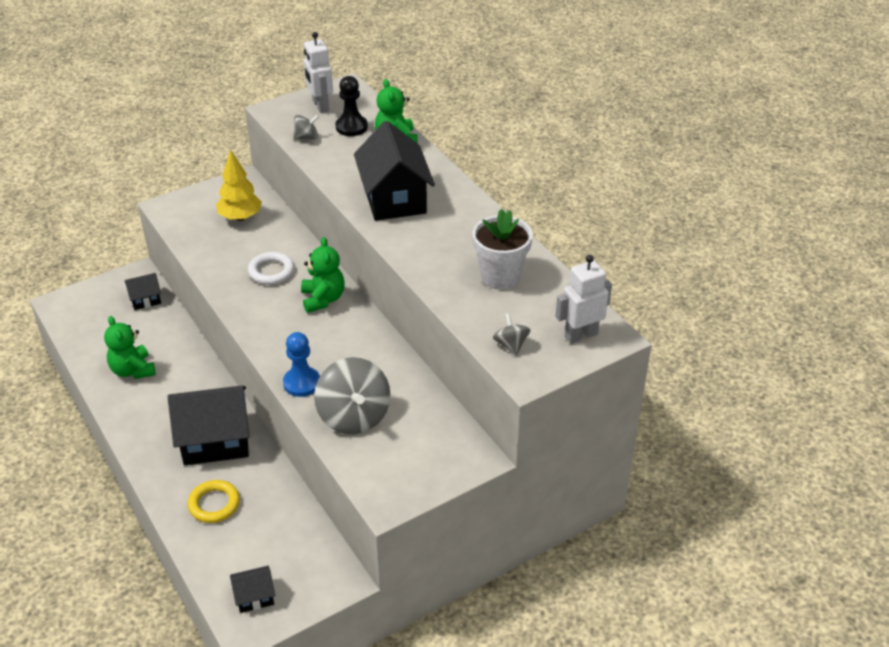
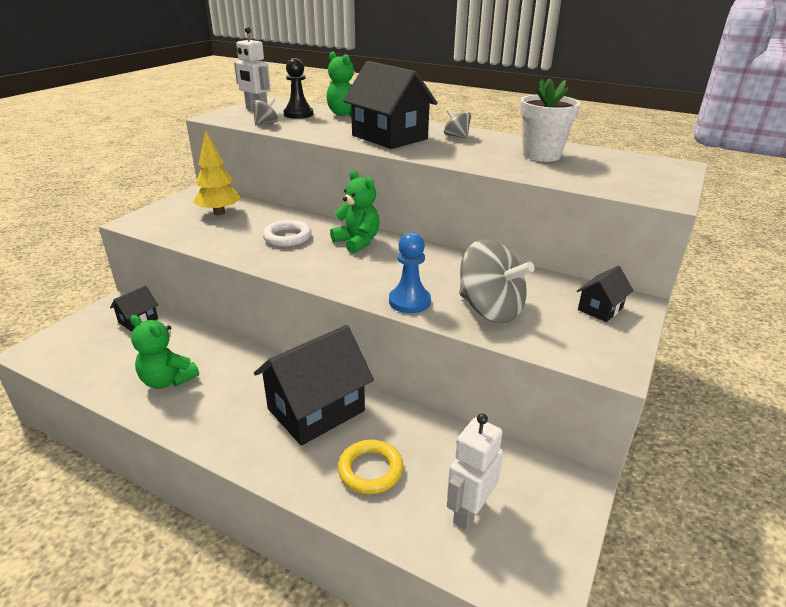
camera: 30 degrees left, 10 degrees down
(254, 597) = (511, 549): black house -> black house (600, 309)
(511, 345) = (619, 184): grey spinning top -> grey spinning top (456, 136)
(581, 335) = (656, 169): white robot -> white robot (469, 512)

